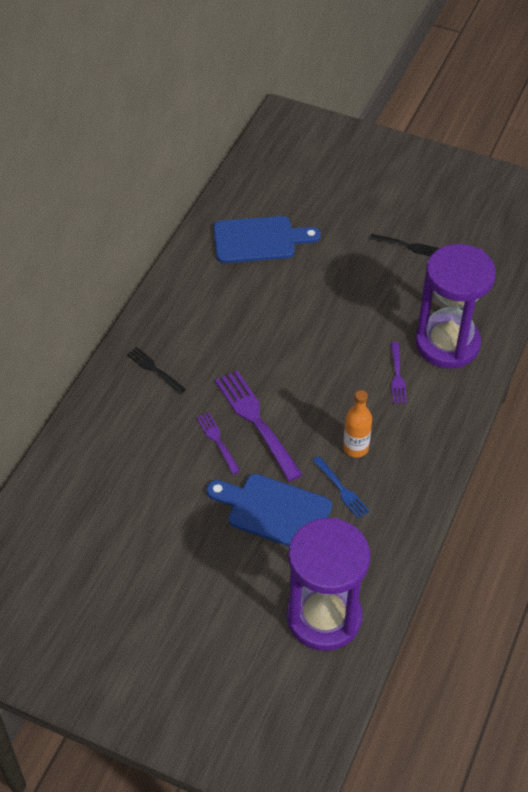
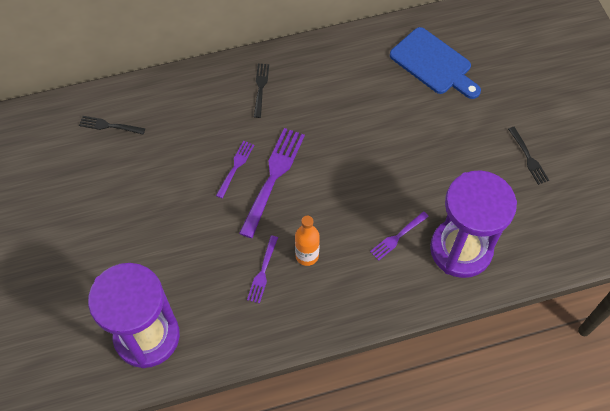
camera: 50 degrees right, 10 degrees up
(70, 509) = (110, 126): none -> black fork
(274, 511) = (208, 243): blue cutting board -> none
(341, 489) = (263, 271): blue fork -> purple fork

